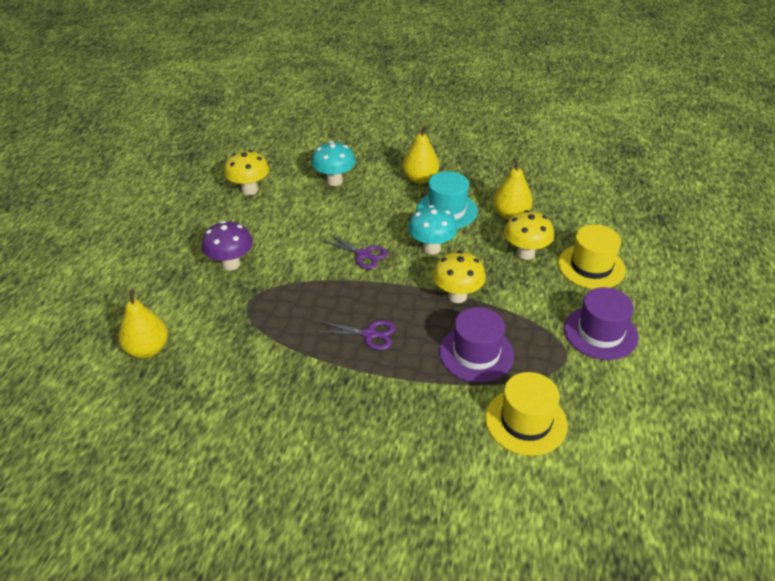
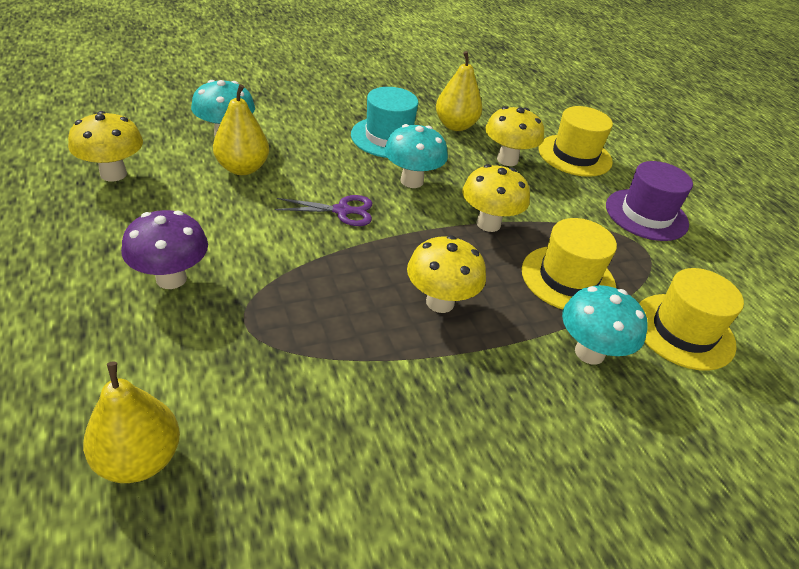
camera: 40 degrees left, 0 degrees up
(369, 334) = (440, 302): purple scissors -> yellow mushroom
(420, 179) = (327, 112): yellow pear -> yellow pear (242, 168)
(437, 404) = (589, 352): none -> turquoise mushroom
(476, 353) = (568, 278): purple hat -> yellow hat

